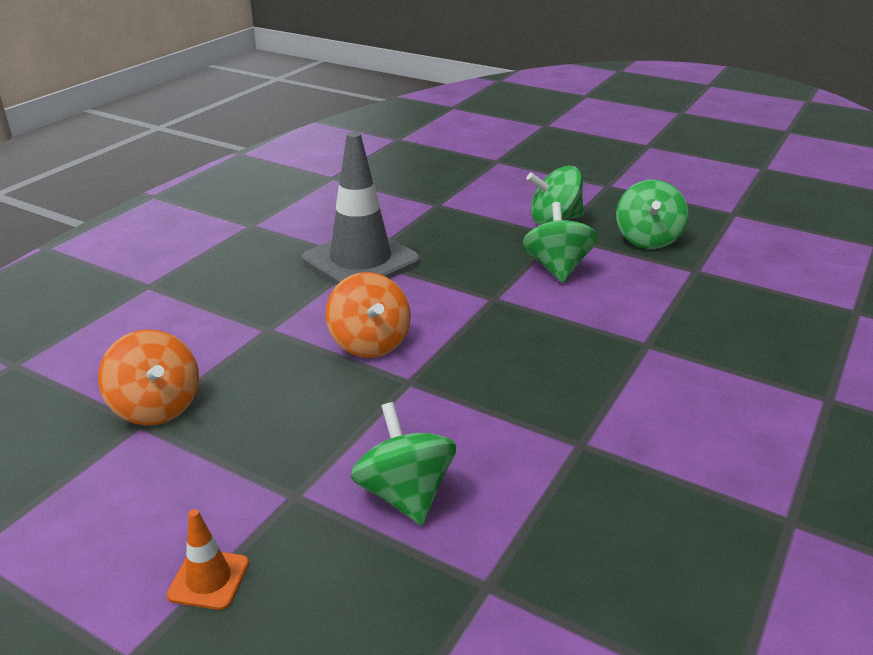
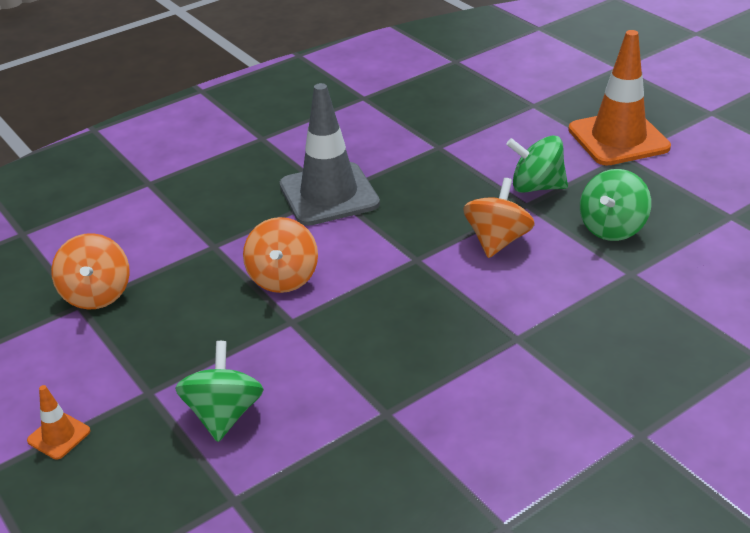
camera: 25 degrees right, 5 degrees up
(557, 268) = (497, 241): green spinning top -> orange spinning top
(591, 174) = (618, 138): none -> orange traffic cone

